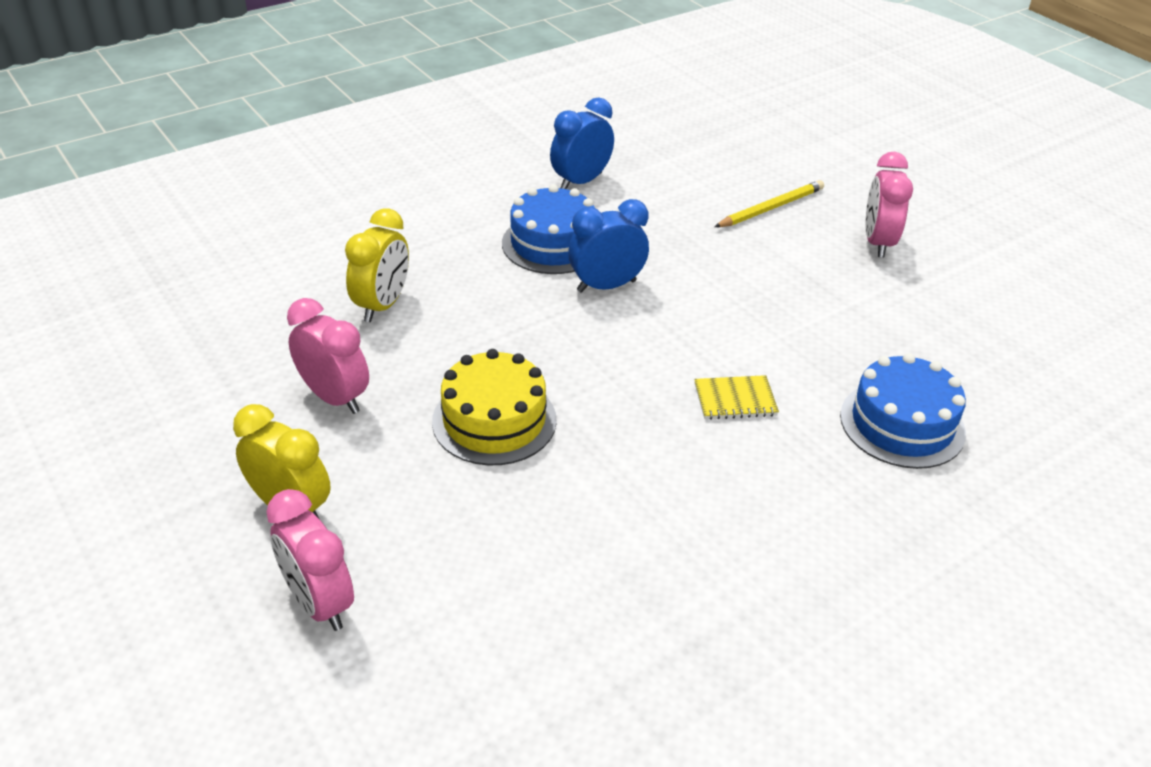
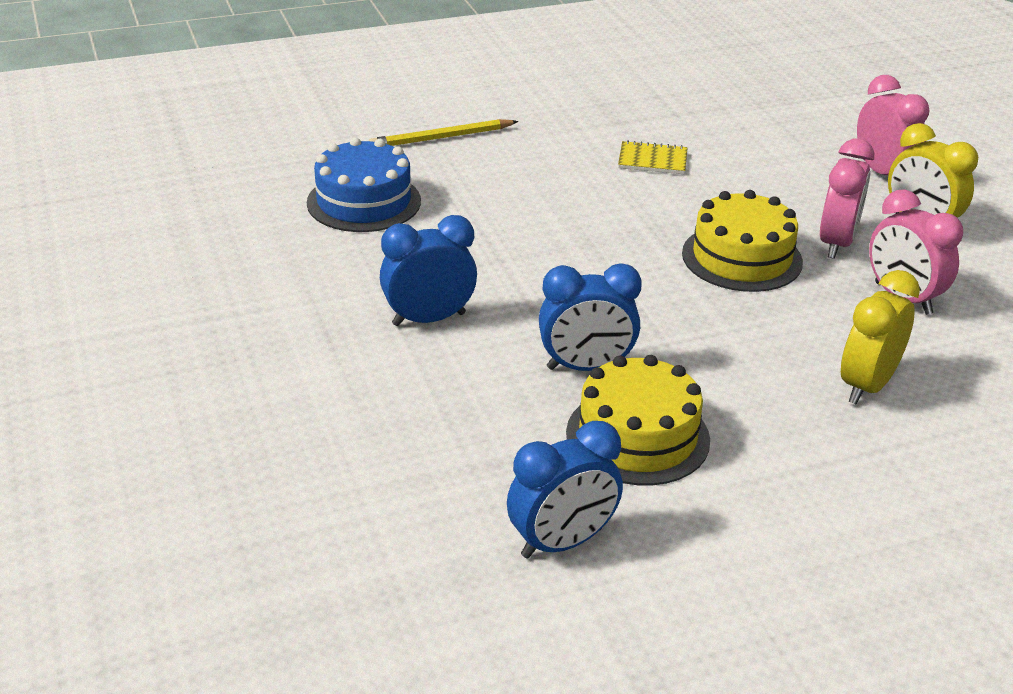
camera: 165 degrees left, 5 degrees down
(553, 243) = (637, 436): blue cake -> yellow cake
(735, 400) = (503, 240): yellow notebook -> yellow notebook (652, 160)
(748, 306) = (429, 319): none -> blue clock
(771, 208) = (297, 444): yellow pencil -> yellow pencil (441, 138)
(878, 243) = (201, 369): pink clock -> pink clock (836, 243)

